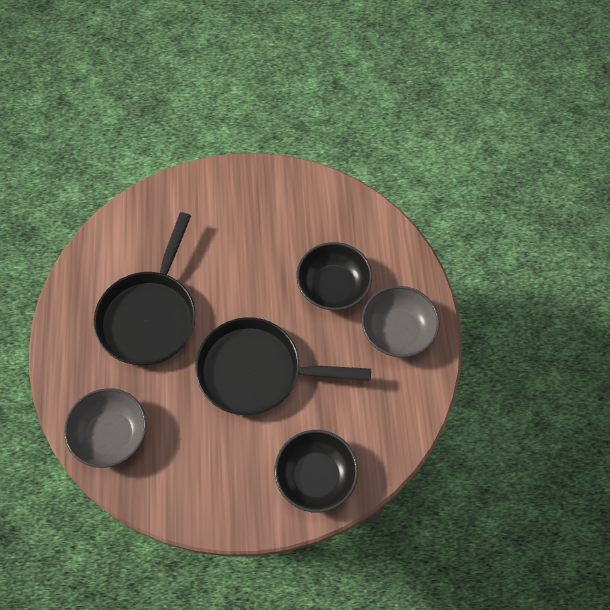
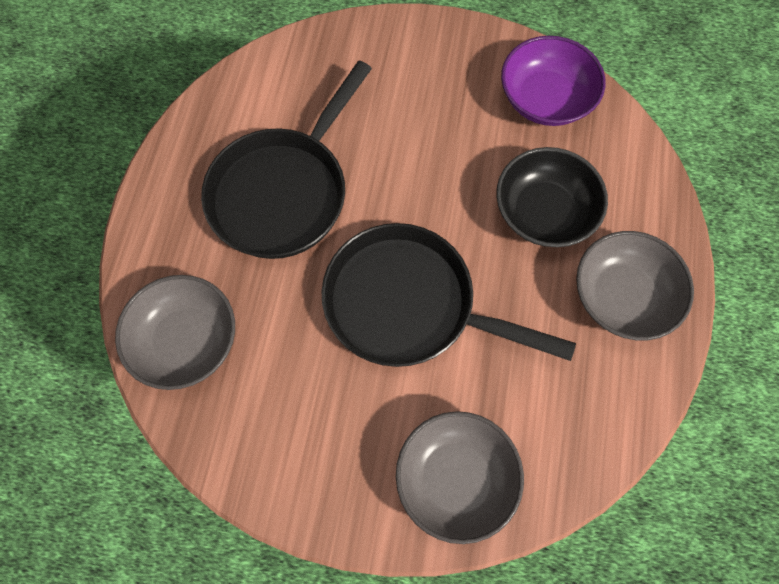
camera: 15 degrees right, 5 degrees up
(315, 476) = (455, 478): black bowl -> grey bowl
(317, 206) = (545, 99): none -> purple bowl

